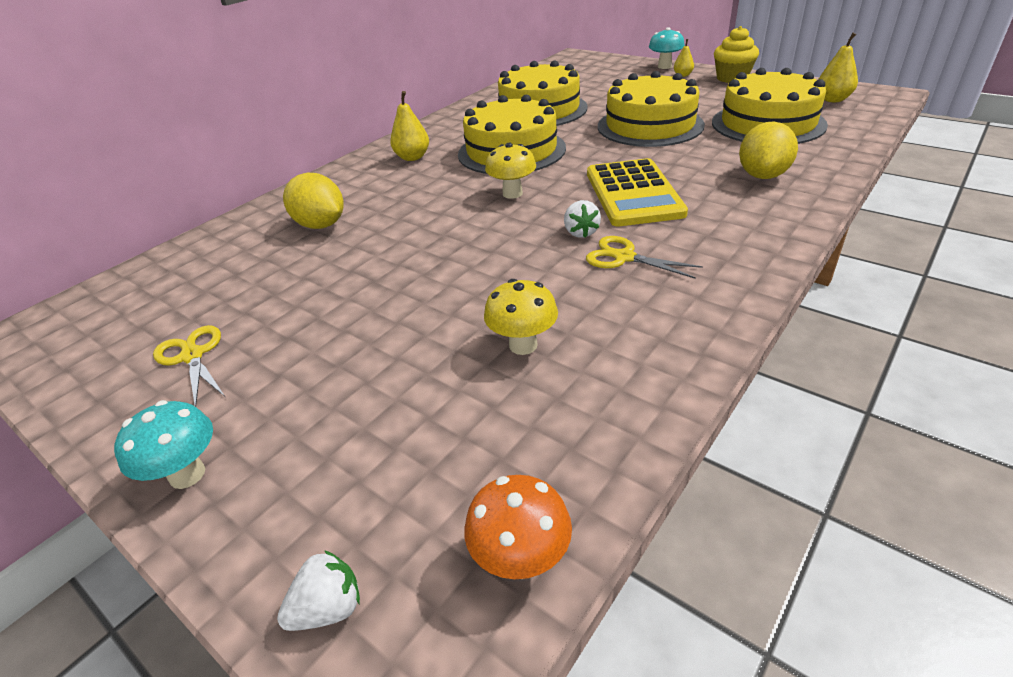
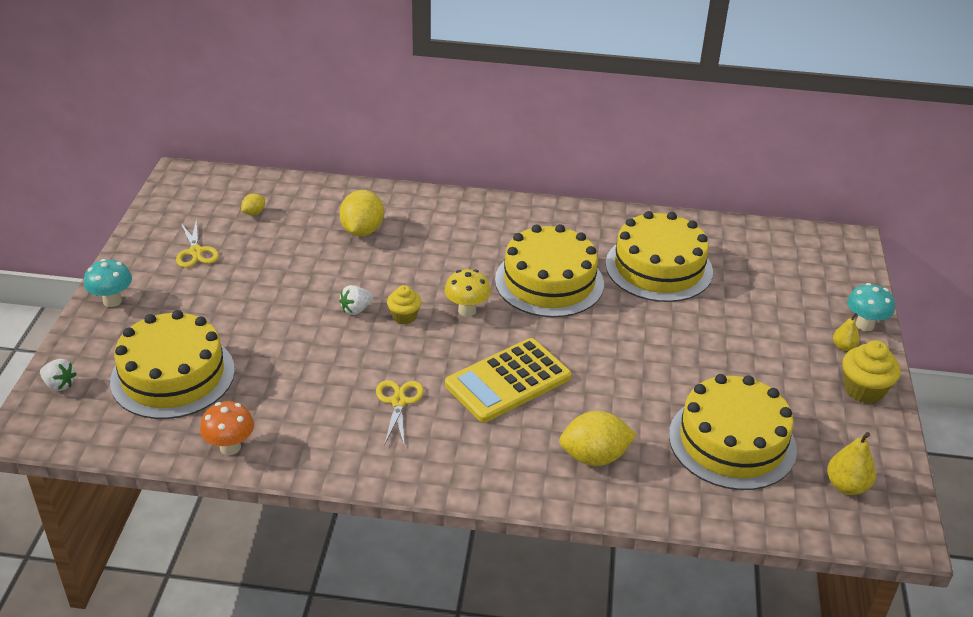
camera: 55 degrees right, 0 degrees up
(185, 291) = (254, 213): none -> yellow lemon
(192, 356) = (196, 252): yellow scissors -> yellow scissors turned 135 degrees clockwise
(412, 157) = (500, 228): yellow pear -> none
(488, 228) = (404, 316): none -> yellow cupcake
(521, 559) = (106, 436): orange mushroom -> orange mushroom (230, 447)
(523, 345) = (268, 383): yellow mushroom -> none
(581, 232) = (424, 368): white strawberry -> white strawberry (356, 309)
(650, 125) = (668, 355): yellow cake -> yellow cake (173, 375)

